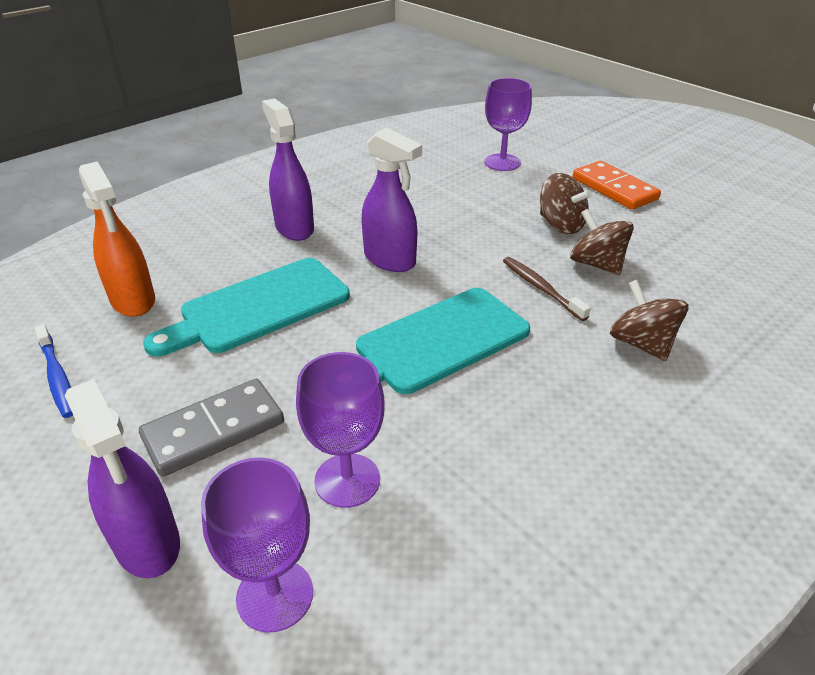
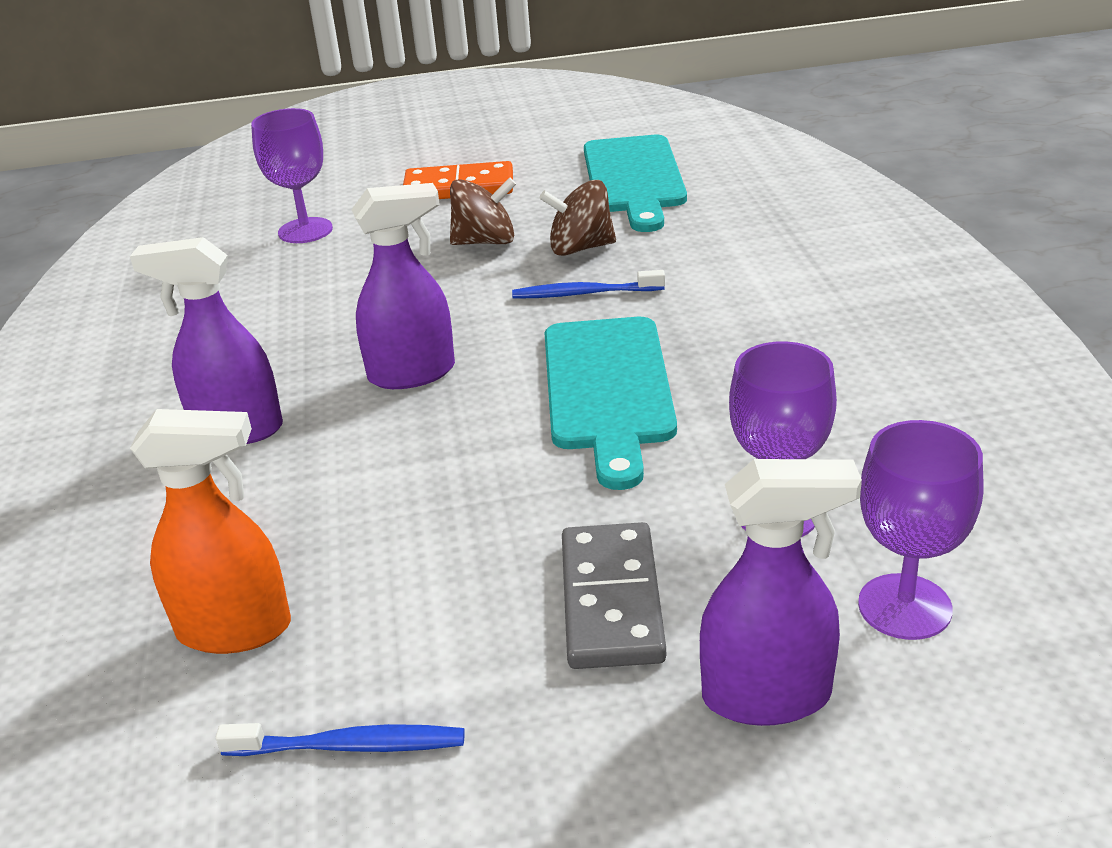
camera: 55 degrees left, 5 degrees down
(258, 307) = (393, 506): turquoise cutting board -> turquoise cutting board (634, 178)
(541, 288) = (584, 293): brown toothbrush -> blue toothbrush
(641, 343) = (728, 272): brown spinning top -> none

